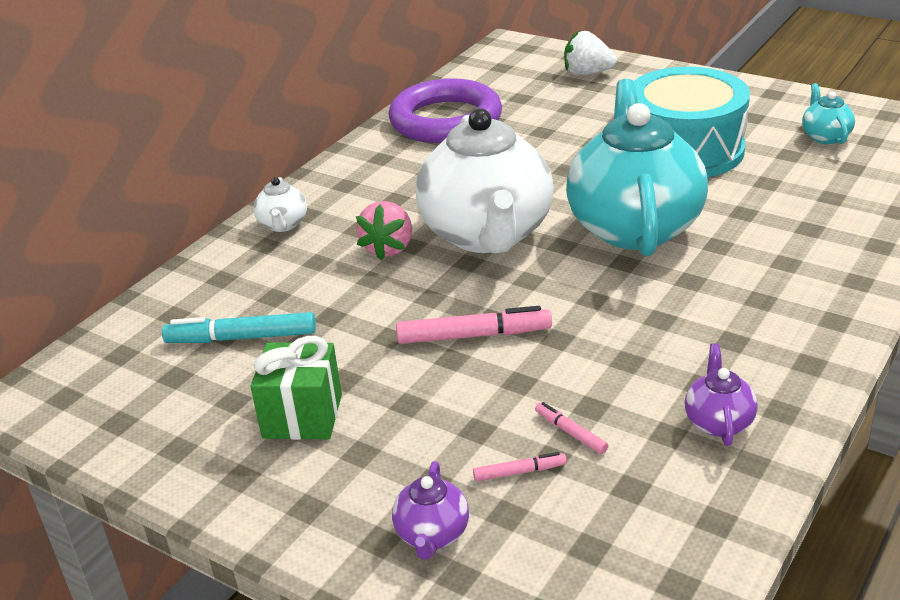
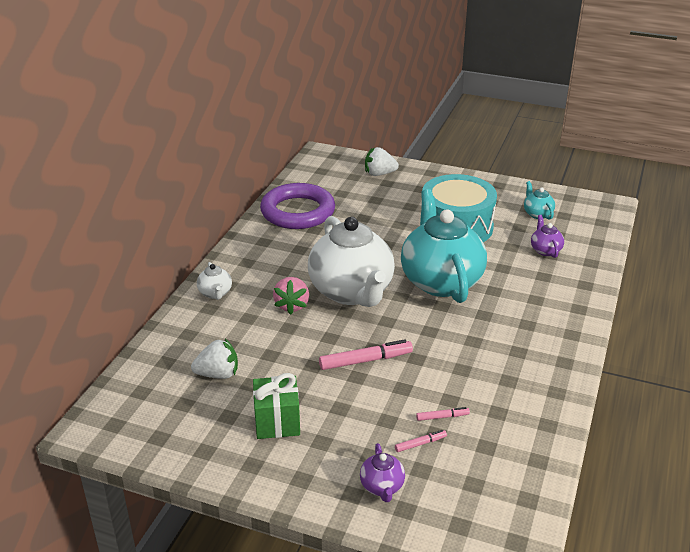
camera: 15 degrees left, 0 degrees up
(241, 338) = (218, 374): turquoise marker -> white strawberry
(570, 433) = (442, 417): pink marker -> pink marker turned 135 degrees clockwise
(718, 422) = (524, 402): purple teapot -> purple teapot (545, 250)

